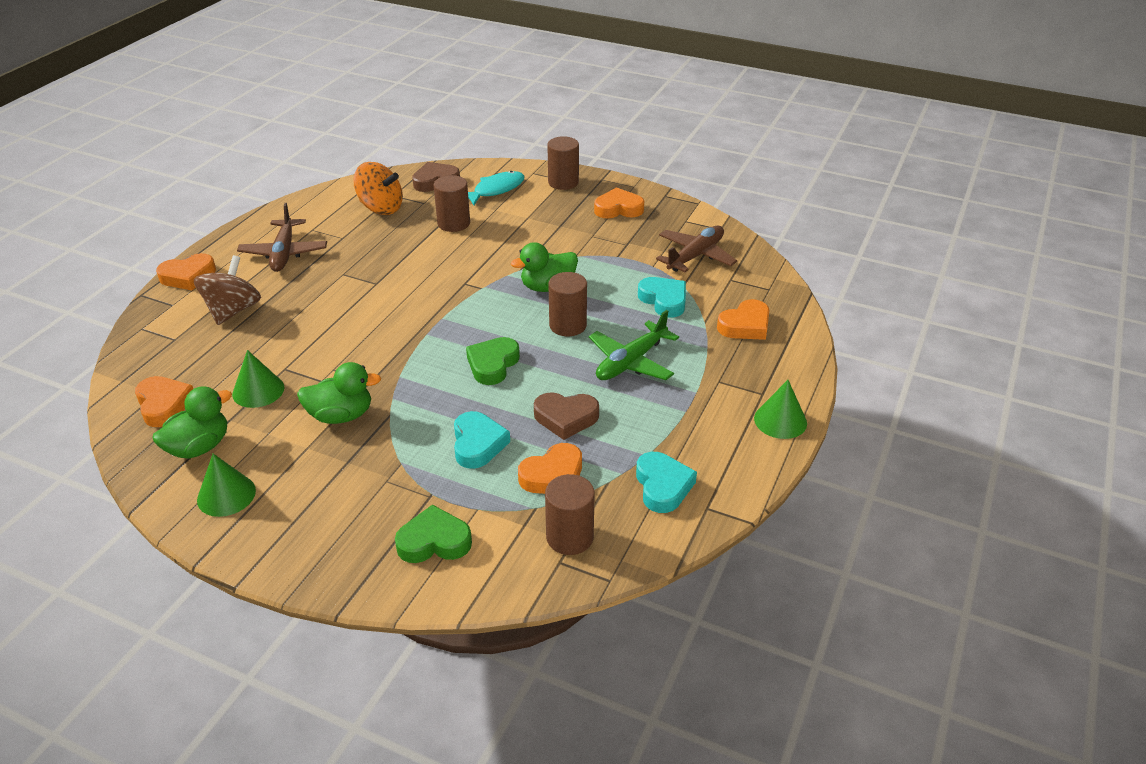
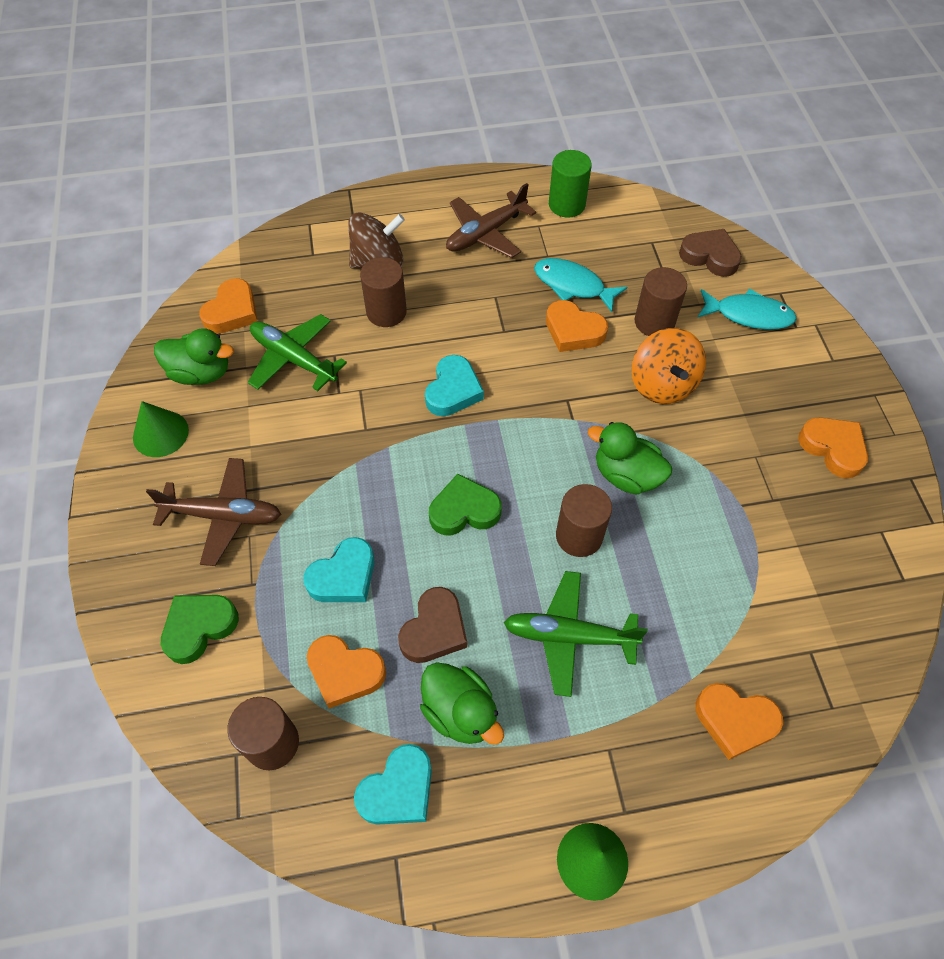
camera: 55 degrees right, 20 degrees up
(188, 276) = (397, 198): orange heart -> orange heart (573, 331)
(258, 390) = (293, 358): green cone -> green plane
(313, 211) = (566, 204): none -> green cylinder
(341, 415) = (305, 441): green duck -> green duck (460, 712)
(381, 208) = (621, 248): orange spinning top -> orange spinning top (662, 384)
(381, 239) = (573, 285): none -> turquoise fish
(434, 541) = (199, 627): green heart -> green heart turned 90 degrees counterclockwise
(563, 182) = (827, 363): brown cylinder -> brown cylinder (386, 312)
(566, 418) = (434, 630): brown heart -> brown heart turned 120 degrees counterclockwise
(664, 300) = (704, 603): turquoise heart -> turquoise heart (453, 390)
(695, 256) = (820, 585): brown plane -> brown plane (223, 515)

